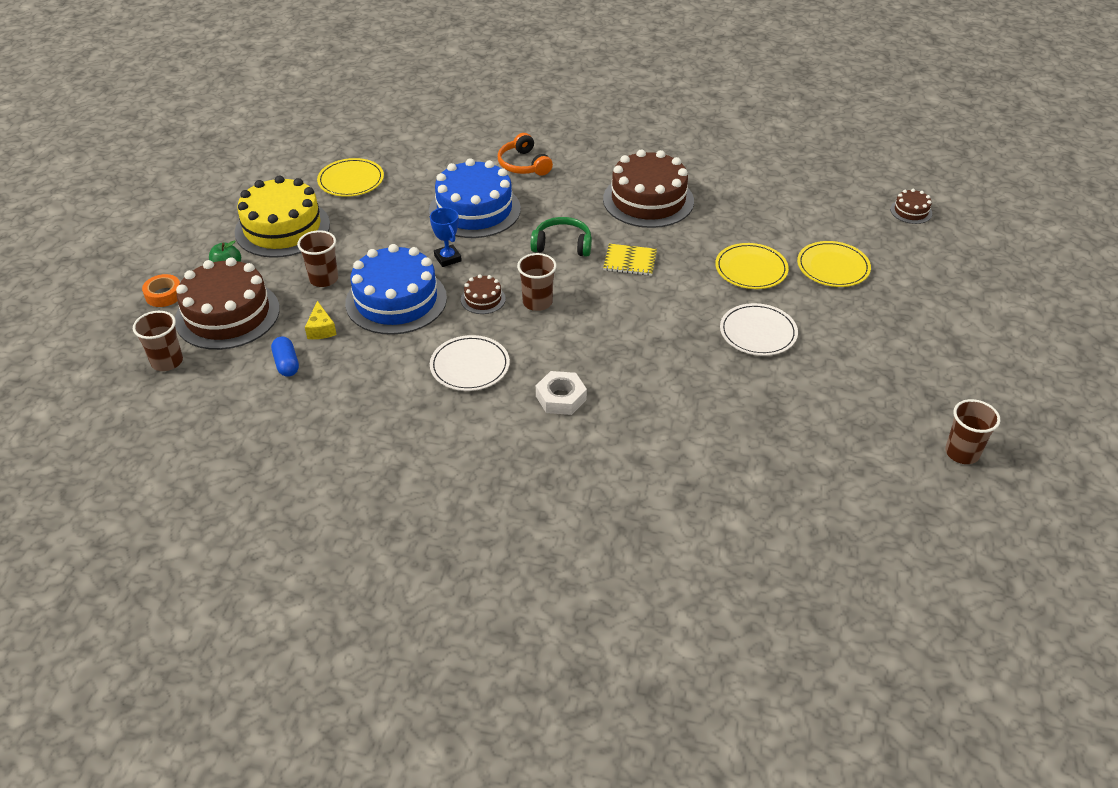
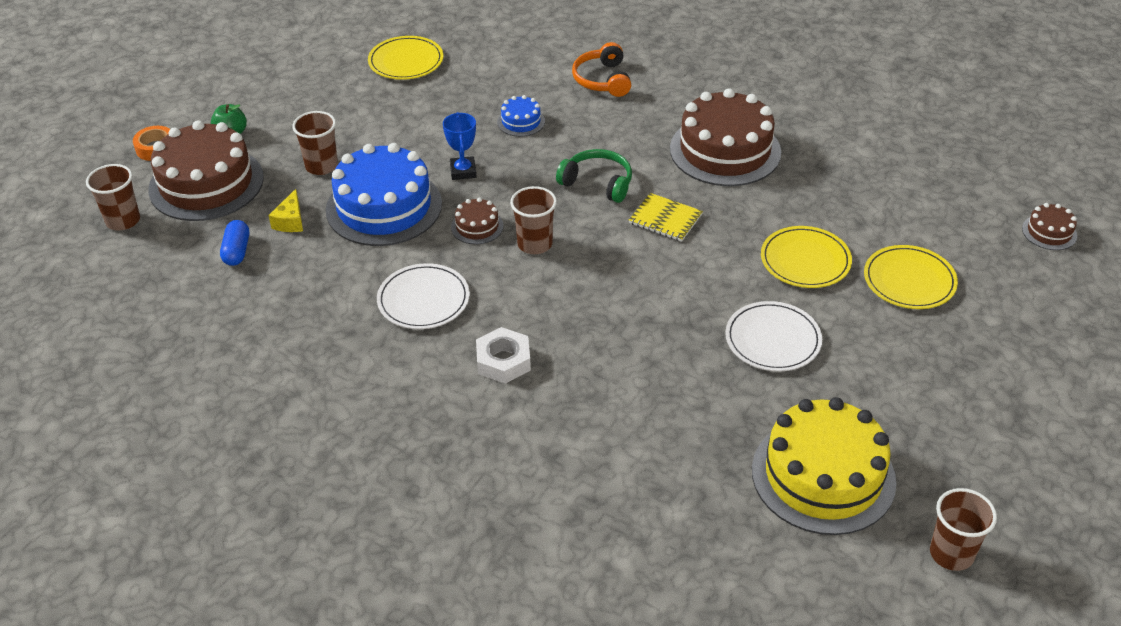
camera: 20 degrees right, 0 degrees up
(282, 228) = (308, 100): yellow cake -> yellow cake (823, 475)
(474, 210) = (521, 121): blue cake -> blue cake, size x0.44

